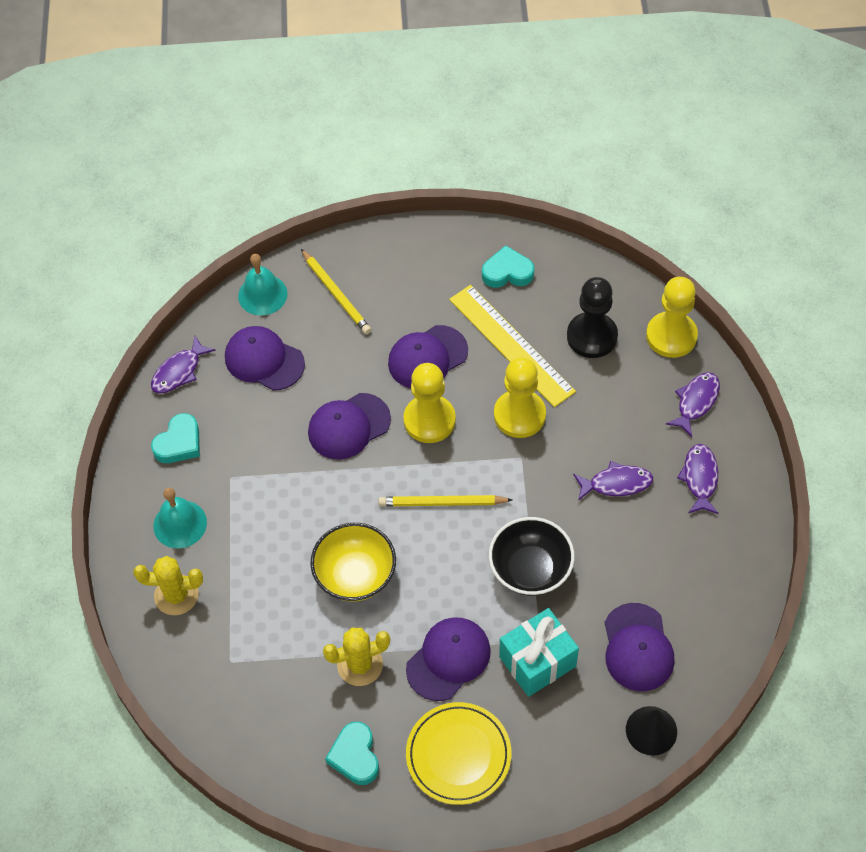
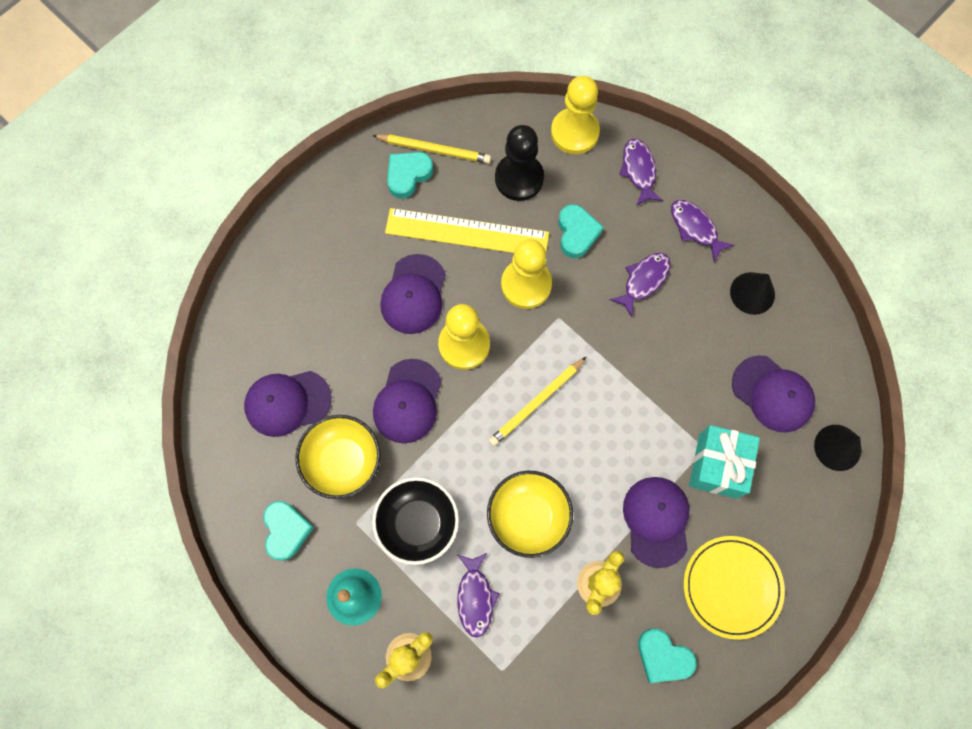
camera: 45 degrees left, 15 degrees up
(179, 371) = (226, 470): purple fish -> purple fish (475, 597)
(262, 294) = (231, 348): turquoise bell -> none
(262, 429) = (343, 461): none -> yellow bowl
(336, 294) = (291, 299): yellow pencil -> yellow pencil (434, 149)
(530, 570) = (647, 400): black bowl -> black bowl (418, 523)
(597, 409) = (577, 233): none -> turquoise heart
(698, 562) = (752, 293): none -> black cone

